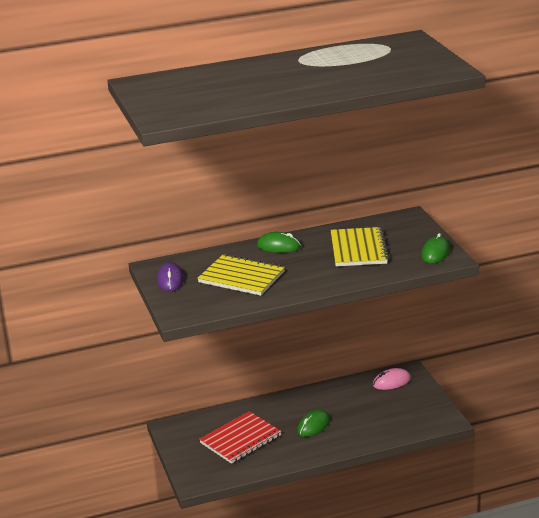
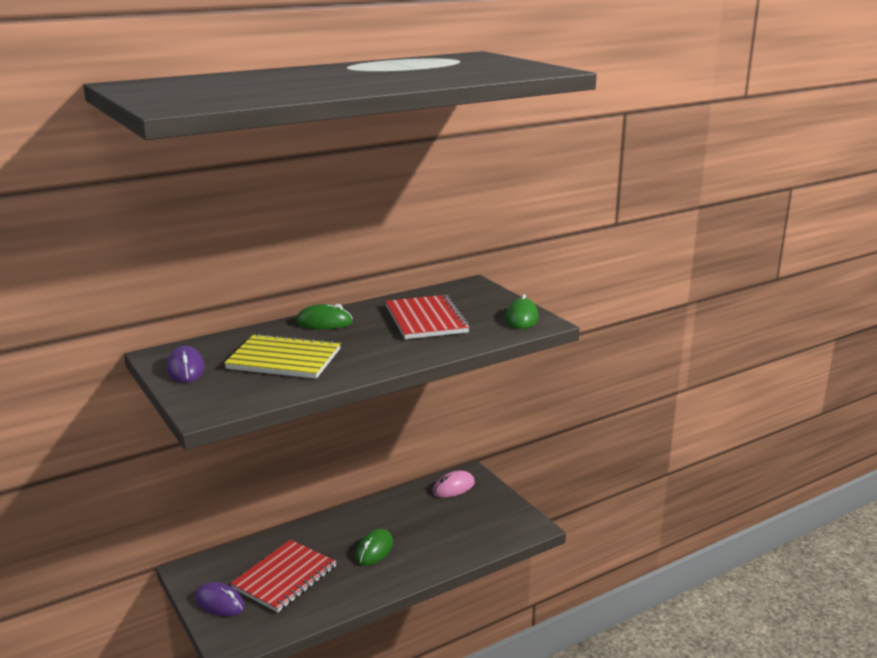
camera: 15 degrees left, 5 degrees down
(190, 452) = (220, 602): none -> purple mouse
(358, 249) = (426, 319): yellow notebook -> red notebook

